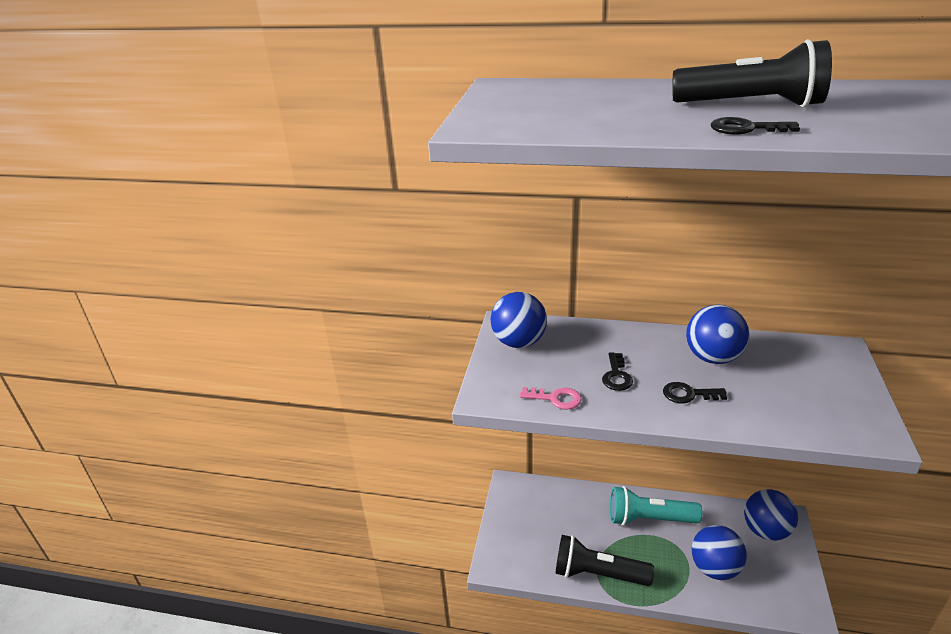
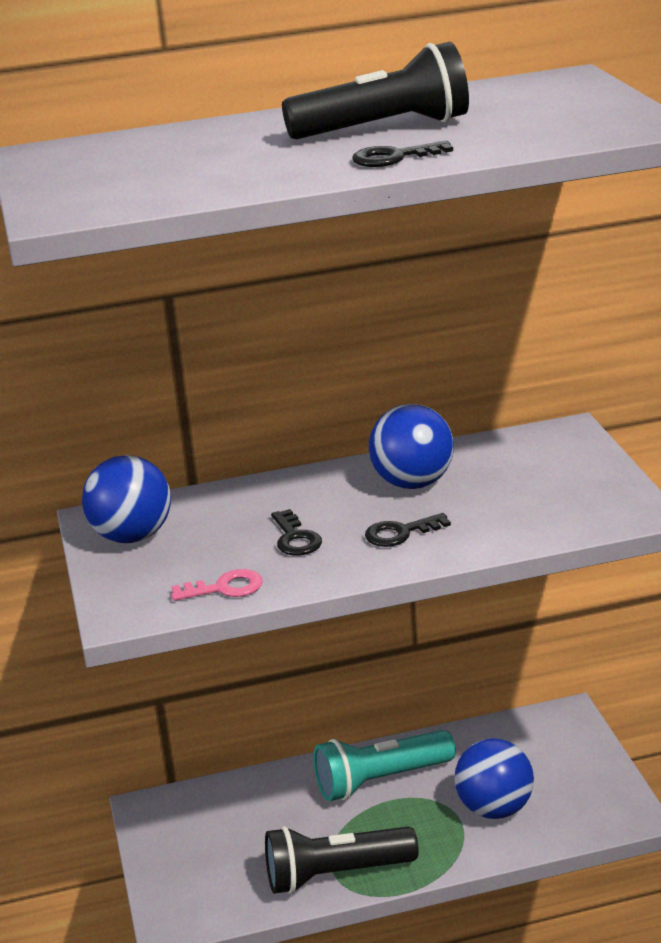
camera: 25 degrees left, 5 degrees down
(765, 530) = (545, 739): blue ball -> none

